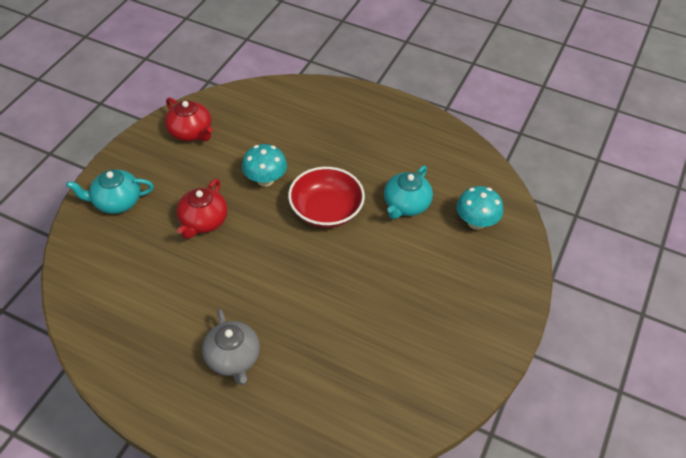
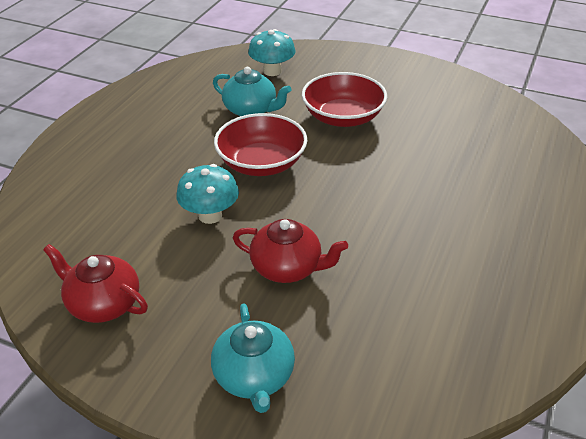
camera: 90 degrees left, 10 degrees down
(191, 132) = (103, 303): red teapot -> red teapot turned 105 degrees counterclockwise
(233, 358) = (488, 219): grey teapot -> none
(393, 272) = (343, 117): none -> red bowl

